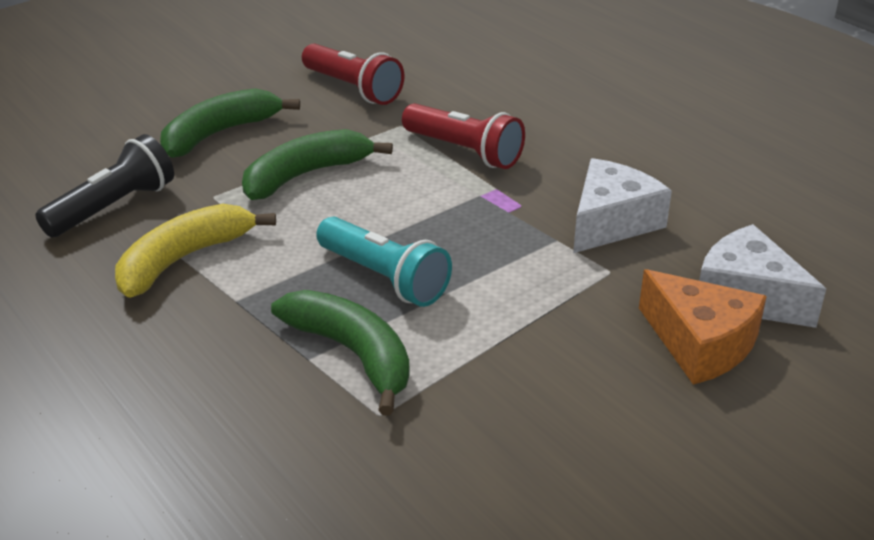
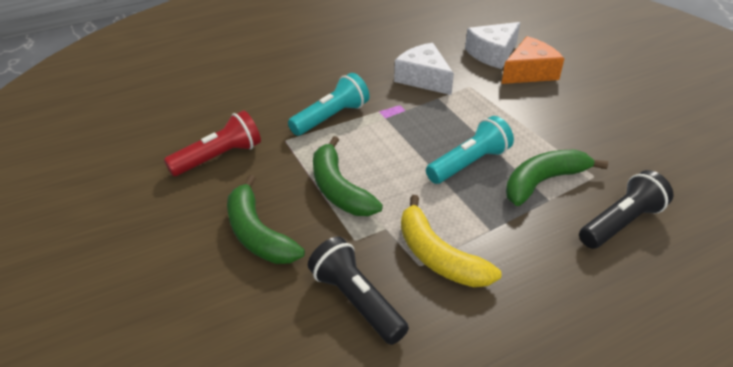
camera: 80 degrees left, 5 degrees up
(260, 438) = (621, 223): none -> black flashlight
(464, 151) = (331, 117): red flashlight -> turquoise flashlight

